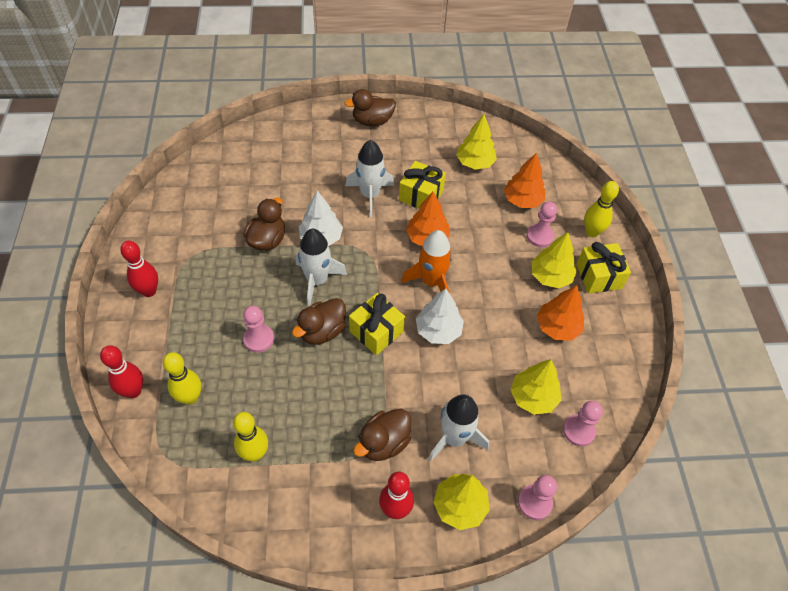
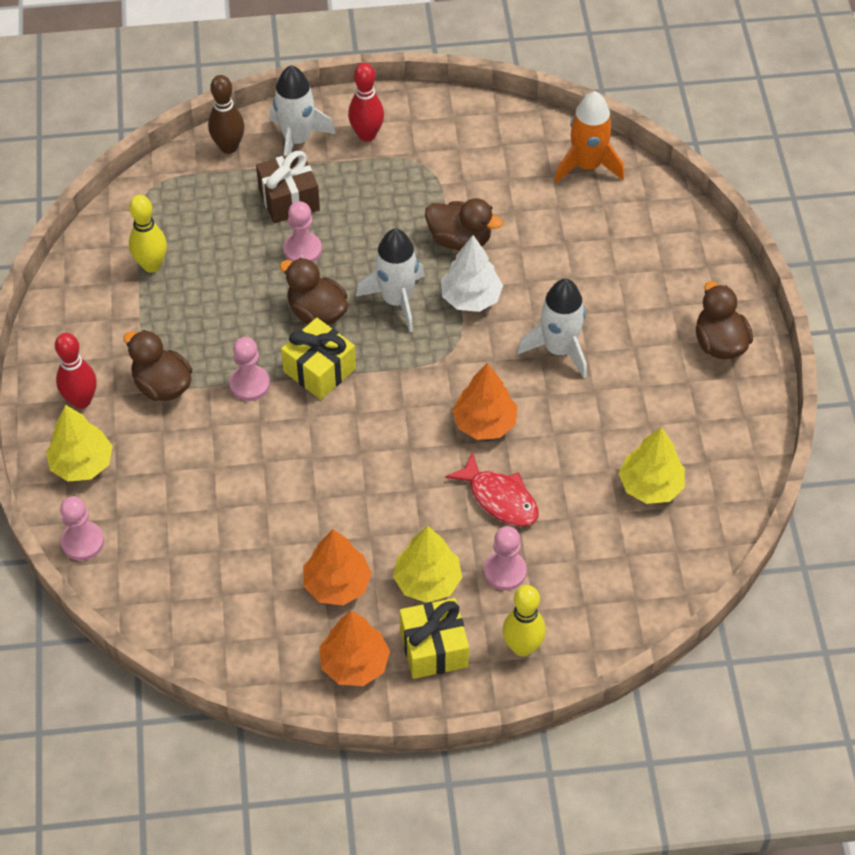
camera: 90 degrees right, 0 degrees up
(133, 391) = (229, 147): red bowling pin -> brown bowling pin
(190, 397) = (221, 197): yellow bowling pin -> none
(204, 347) = (289, 199): none -> brown gift
(421, 195) = (568, 413): yellow gift -> none
(431, 282) = (405, 430): orange rocket -> orange rocket (587, 166)
(438, 330) = (324, 439): white tree -> none
(454, 438) = (168, 458): white rocket -> white rocket (297, 140)
(486, 235) = (499, 498): none -> red fish
(522, 200) = (577, 551): orange tree -> orange tree (354, 664)
(533, 397) = (225, 547): yellow tree -> none
(578, 431) = (176, 598): pink pawn -> pink pawn (250, 384)

